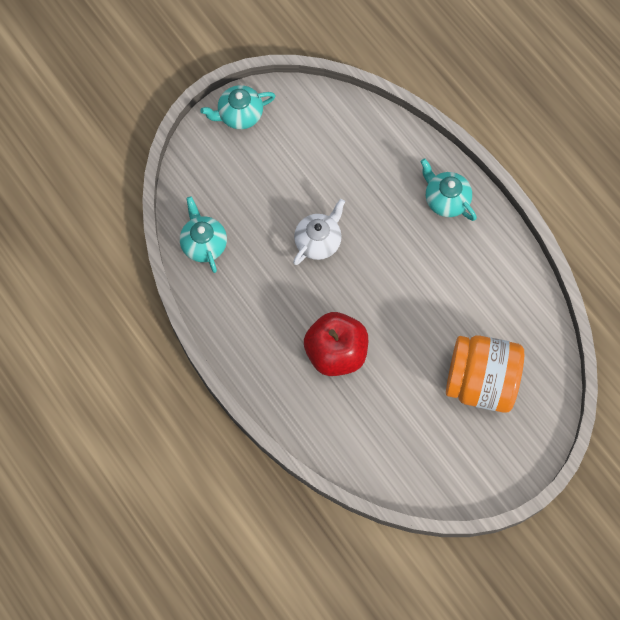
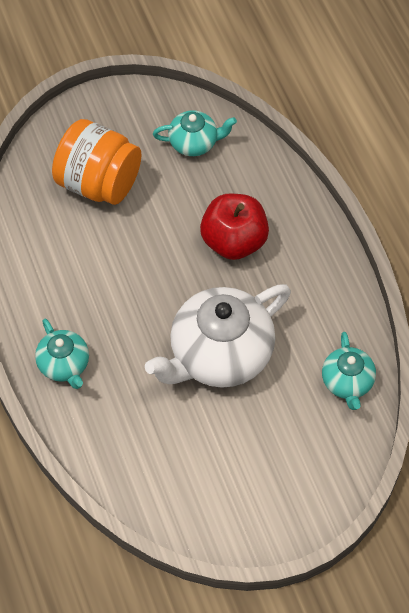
camera: 165 degrees left, 10 degrees down
(239, 115) = (271, 524): turquoise teapot -> turquoise teapot (194, 143)
(318, 241) = (219, 354): white teapot -> white teapot, size x1.94

